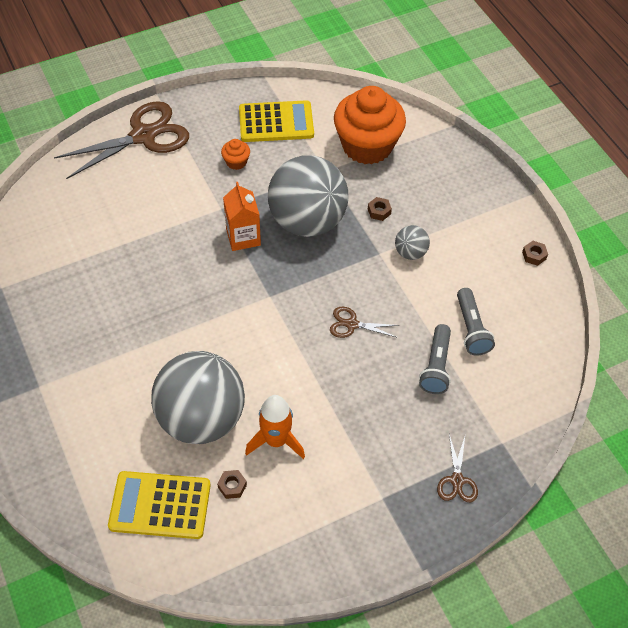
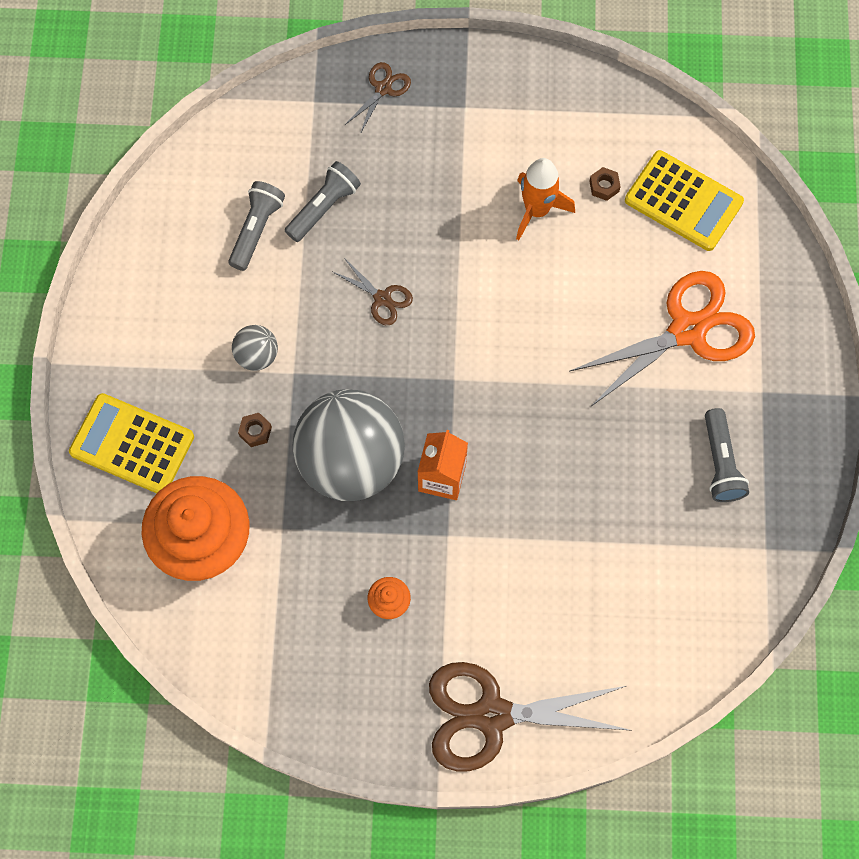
camera: 150 degrees left, 15 degrees up
(53, 325) = (721, 463): none -> grey flashlight
(114, 404) = (687, 330): none -> orange scissors
(201, 418) = (602, 270): grey ball -> none
(276, 122) = (299, 647): yellow calculator -> yellow calculator (132, 444)
(534, 255) = (119, 281): brown nut -> none

